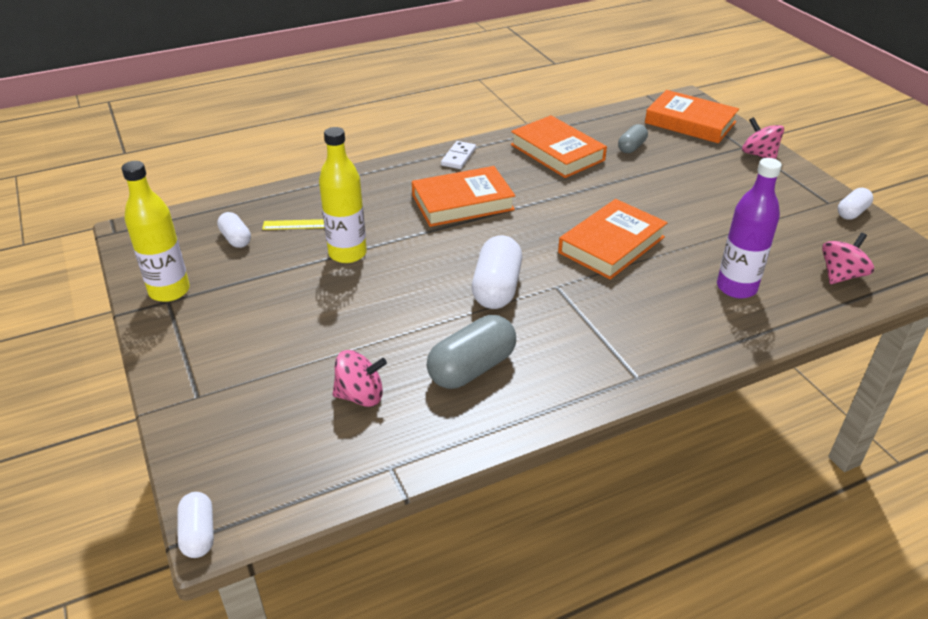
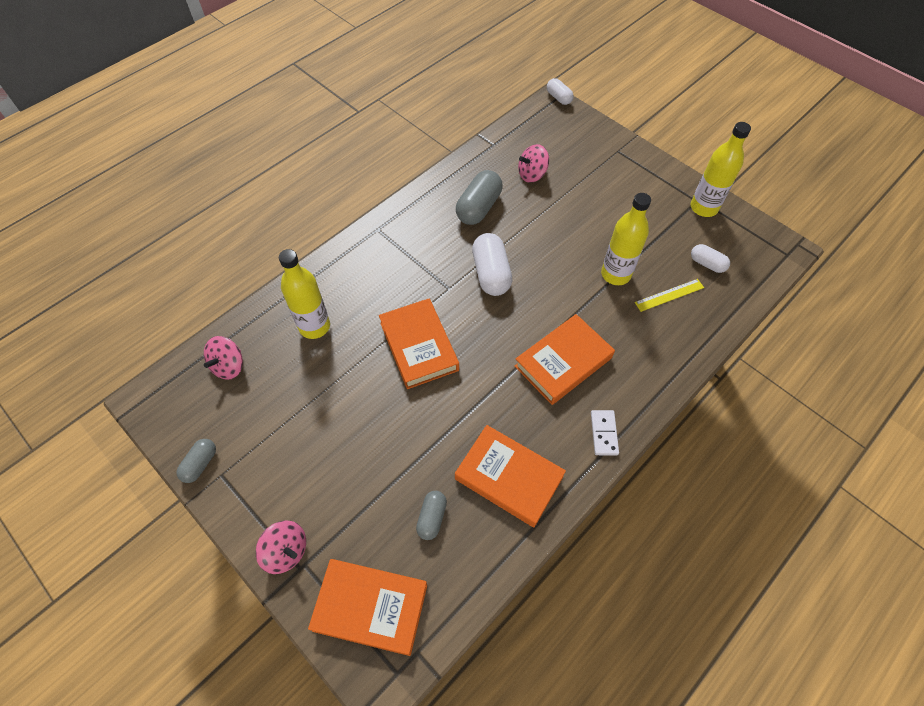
camera: 160 degrees right, 20 degrees up
(611, 245) = (419, 346): orange book -> orange book turned 45 degrees counterclockwise
(736, 288) = (314, 326): purple bottle -> yellow bottle
(852, 212) = (200, 464): white capsule -> grey capsule

